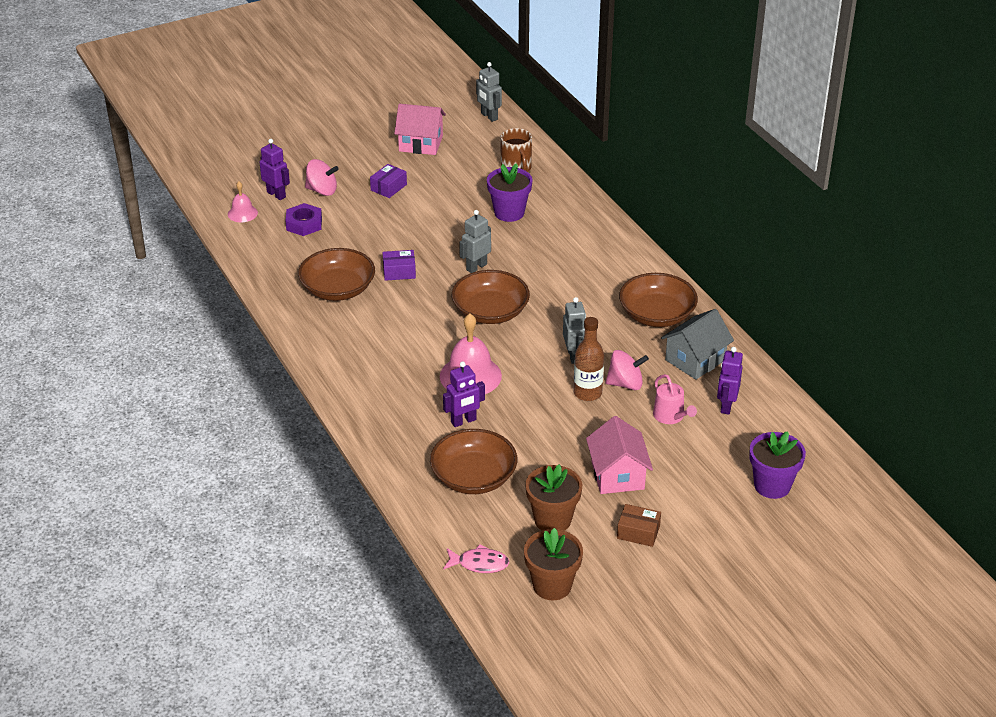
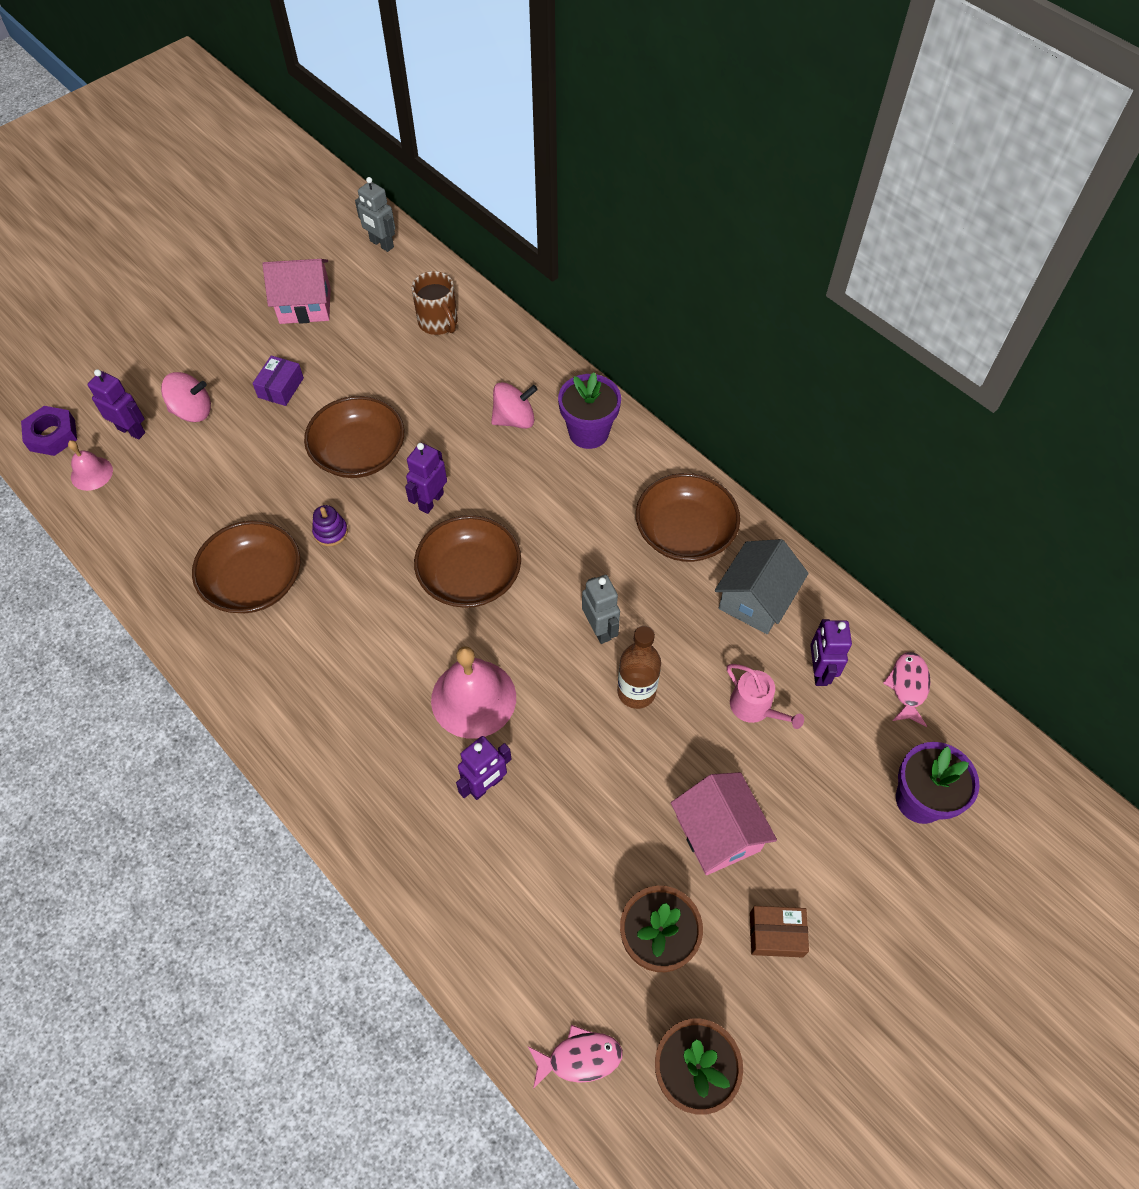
camera: 15 degrees left, 20 degrees up
(304, 224) = (181, 474): purple nut -> purple nut (52, 435)
(399, 272) = (330, 532): purple box -> purple stacking toy
(473, 477) = (527, 888): brown bowl -> brown bowl (359, 452)
(476, 267) = (431, 501): grey robot -> purple robot
(509, 212) = (449, 398): purple flower pot -> purple flower pot (588, 432)
(625, 384) = (680, 663): pink spinning top -> pink spinning top (514, 419)
(790, 426) = (908, 687): none -> pink fish

